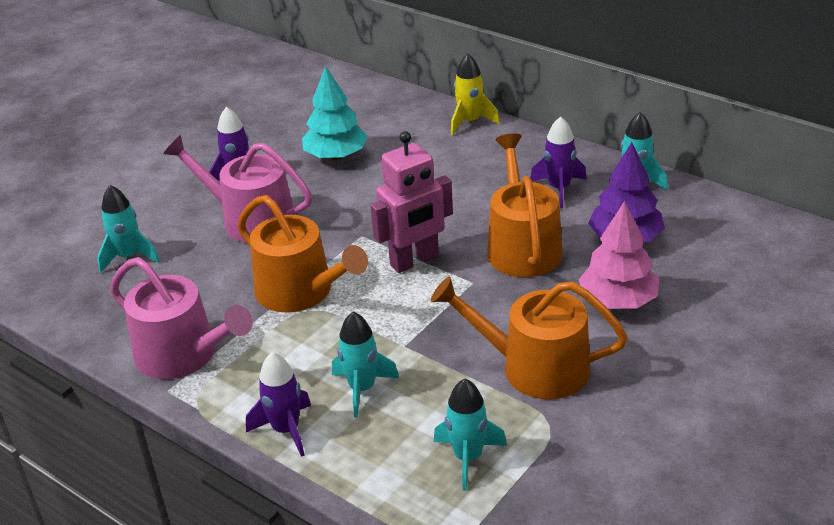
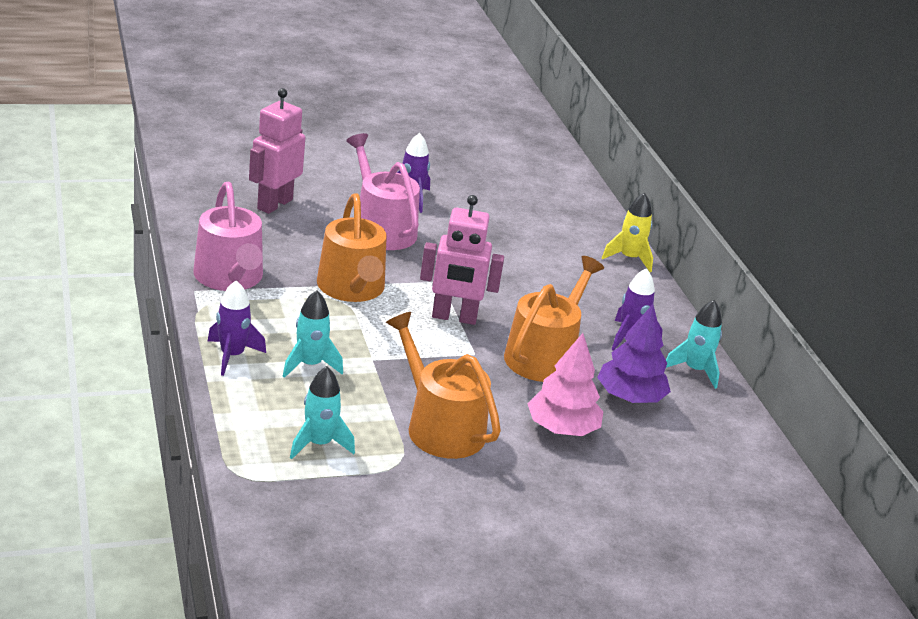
camera: 30 degrees right, 5 degrees down
(129, 257) = (274, 204): turquoise rocket -> pink robot
(336, 155) = (496, 224): turquoise tree -> none

